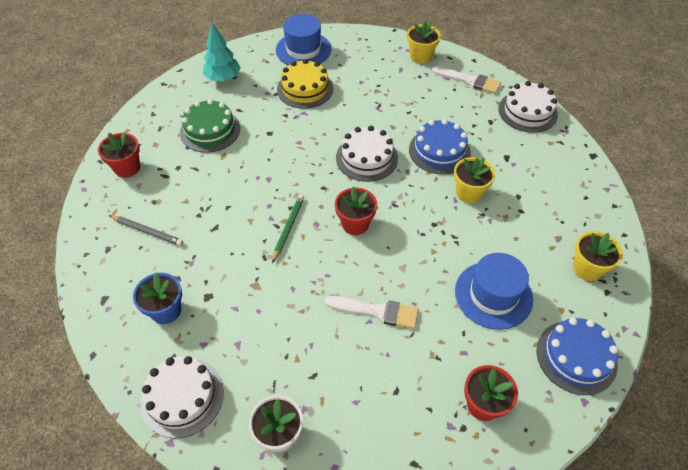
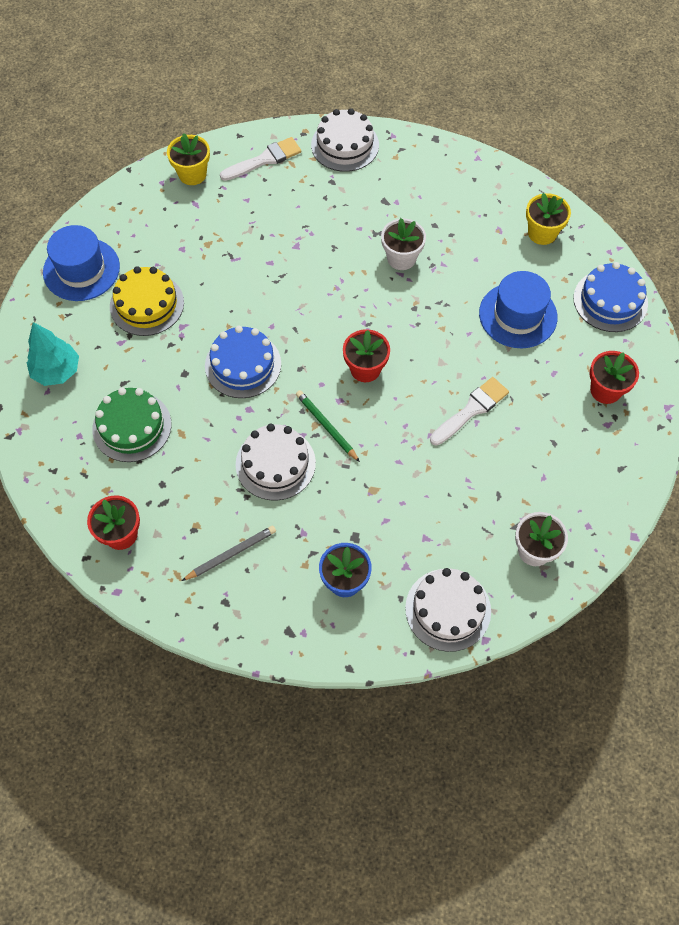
camera: 55 degrees left, 10 degrees up
(366, 158) = (292, 310): white cake -> white cake (275, 463)
(439, 151) = (333, 246): blue cake -> blue cake (243, 365)
(469, 193) = (401, 258): yellow flower pot -> white flower pot

